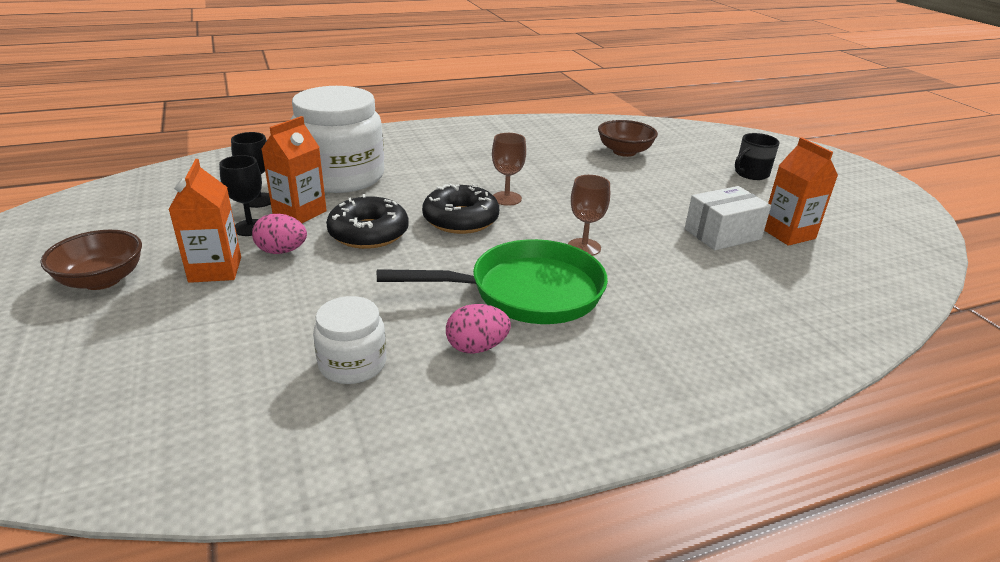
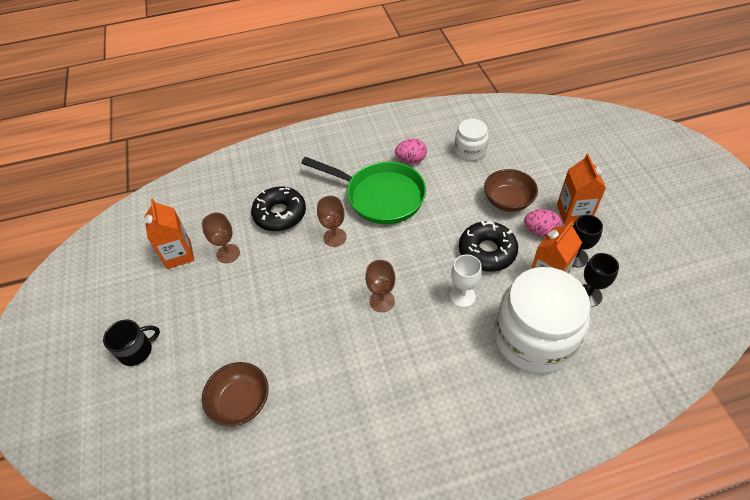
camera: 170 degrees left, 20 degrees up
(102, 280) = (635, 204): brown bowl -> brown bowl (508, 201)
(411, 201) = (462, 296): none -> white goblet
(460, 219) = (420, 269): black donut -> black donut (280, 214)
(527, 292) = (380, 196): green pan -> green pan turned 150 degrees counterclockwise
(722, 234) = (228, 253): white box -> brown goblet

